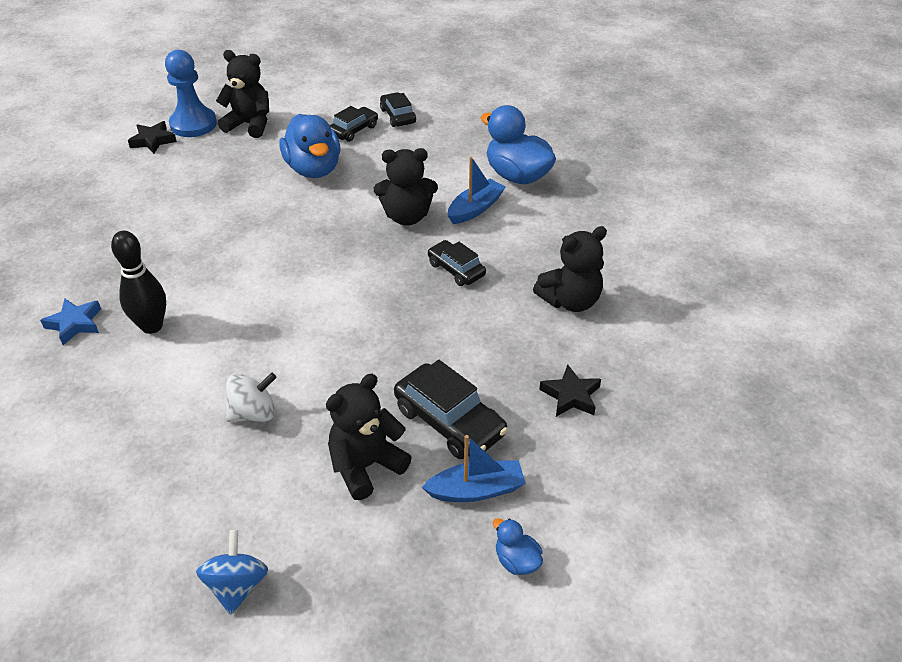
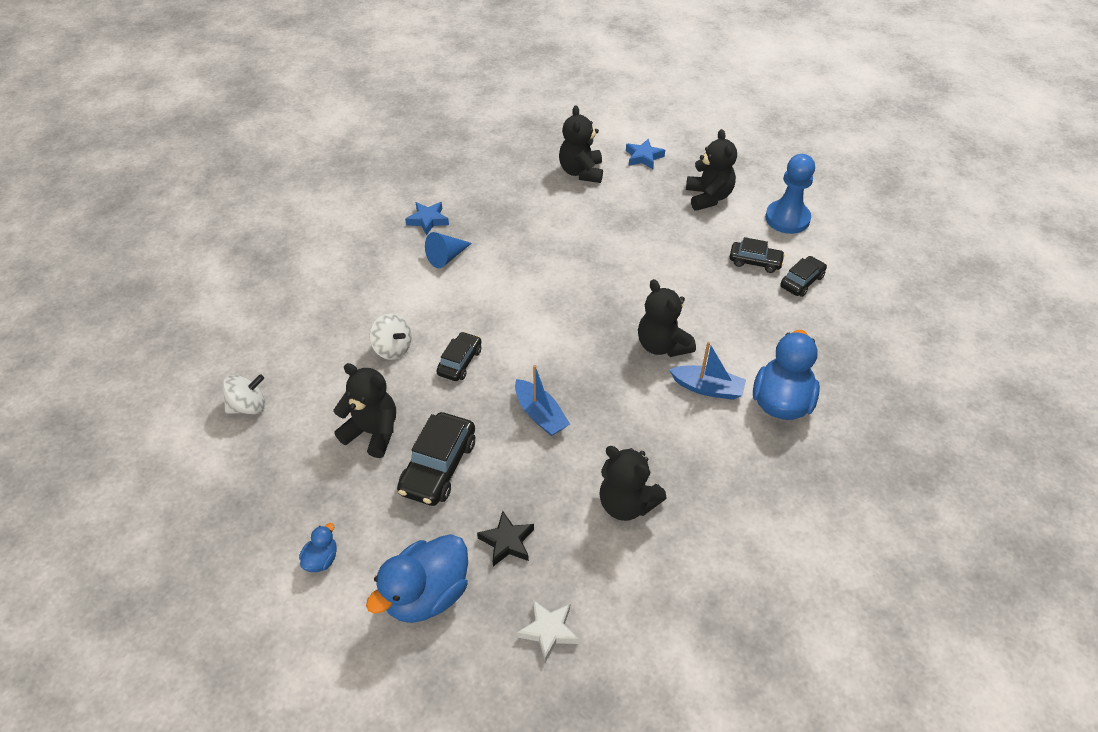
camera: 65 degrees right, 5 degrees up
(128, 186) = (581, 172): none -> black teddy bear
(152, 326) = (446, 257): black bowling pin -> blue cone
(153, 141) = (643, 157): black star -> blue star
(193, 124) = (682, 167): blue pawn -> blue pawn (787, 218)
(237, 586) = (248, 406): blue spinning top -> white spinning top
(313, 169) = (681, 260): blue duck -> blue duck (426, 595)
(456, 269) = (615, 405): black car -> black car (460, 362)
(476, 490) = (377, 509): blue boat -> blue boat (540, 414)
(680, 397) = (548, 631): none -> white star

